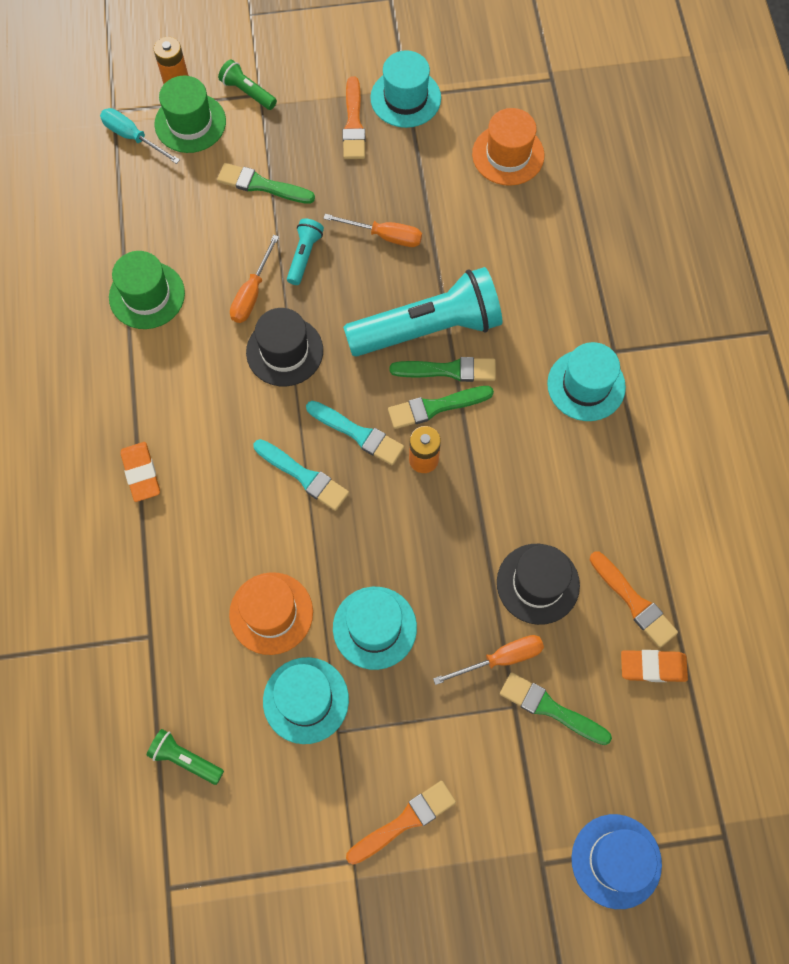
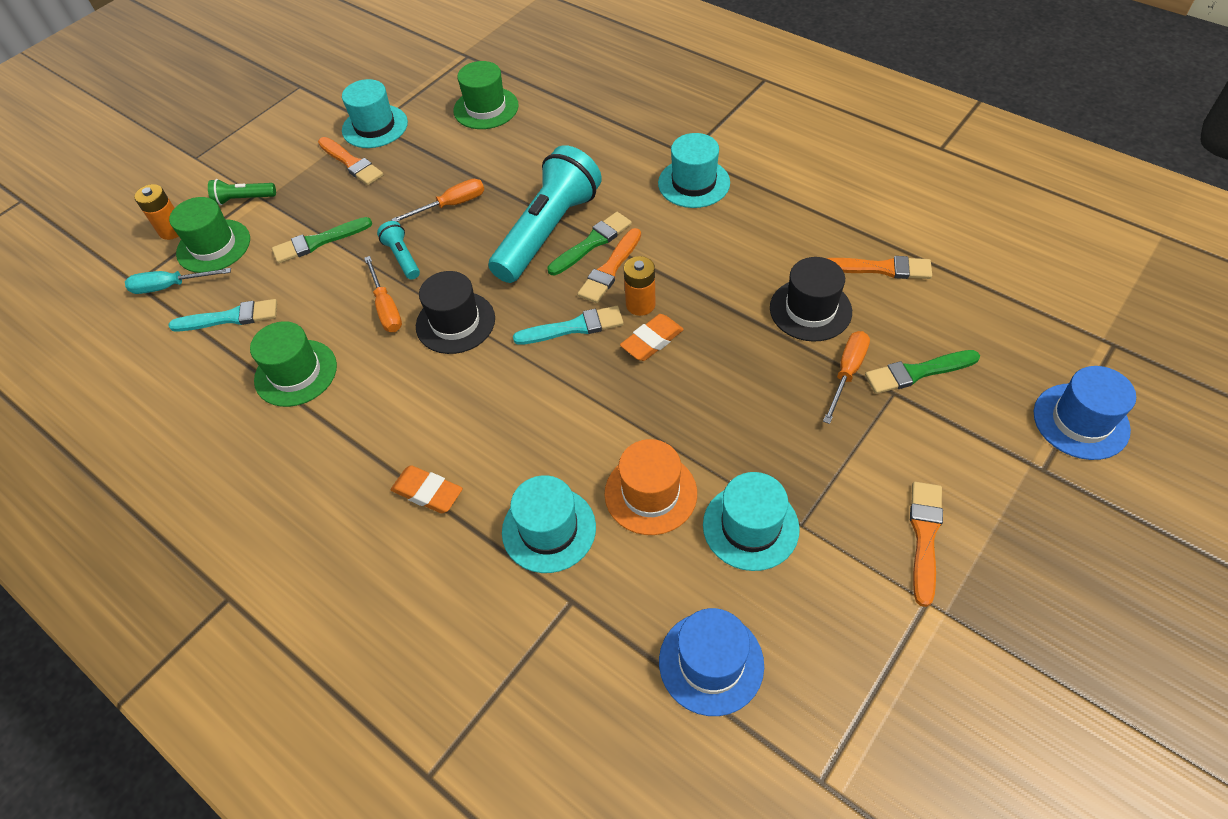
camera: 40 degrees left, 15 degrees down
(185, 759) = (711, 663): green flashlight -> blue hat
(304, 476) = (565, 385): turquoise brush -> turquoise brush (230, 317)
(374, 627) = (738, 432): turquoise hat -> turquoise hat (549, 529)
(435, 407) = (610, 269): green brush -> orange brush
(508, 155) = (486, 108): orange hat -> green hat
(653, 667) = (942, 293): orange eraser -> orange eraser (652, 341)

